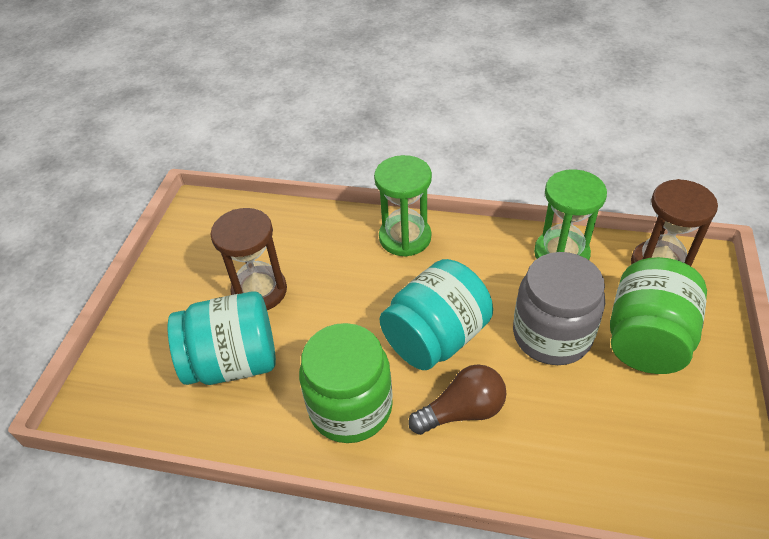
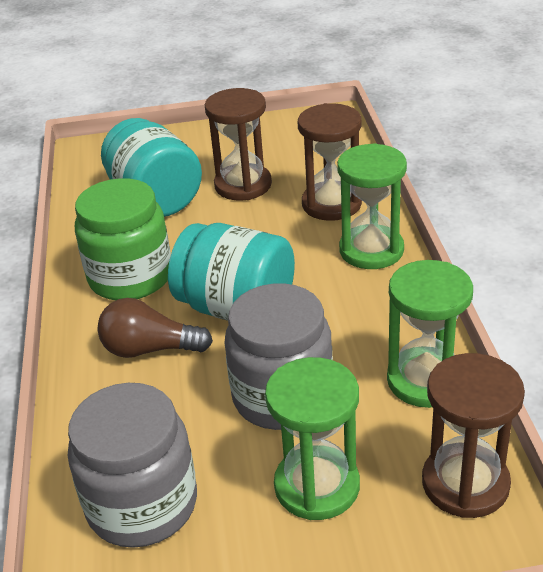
camera: 70 degrees right, 10 degrees down
(329, 242) = (331, 204): none -> brown hourglass
(462, 411) = (150, 349): brown light bulb -> brown light bulb turned 135 degrees clockwise
(644, 452) = (142, 504): none -> grey jar
(646, 339) = (317, 486): green jar -> green hourglass

